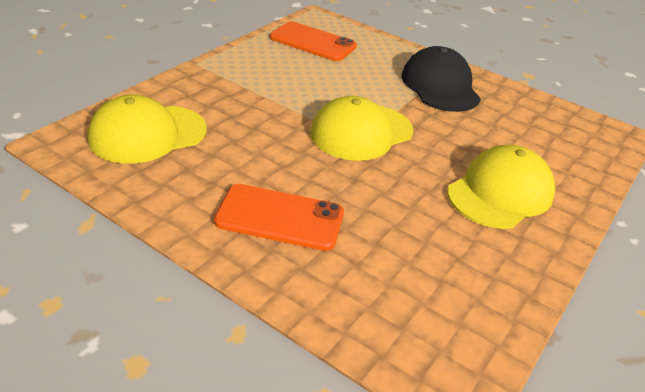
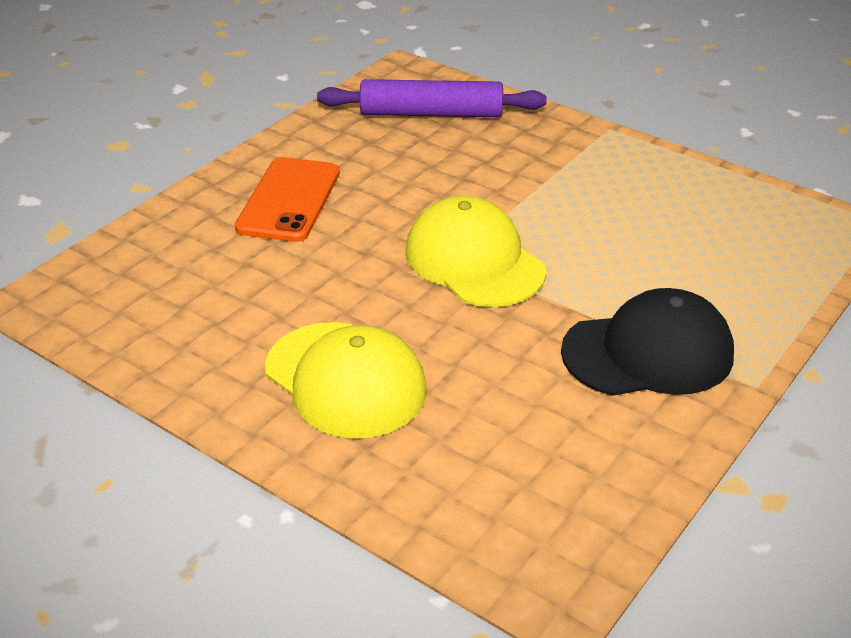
camera: 95 degrees right, 0 degrees up
(147, 134) = (431, 113): yellow cap -> purple rolling pin
(312, 42) = (737, 220): orange phone -> none

